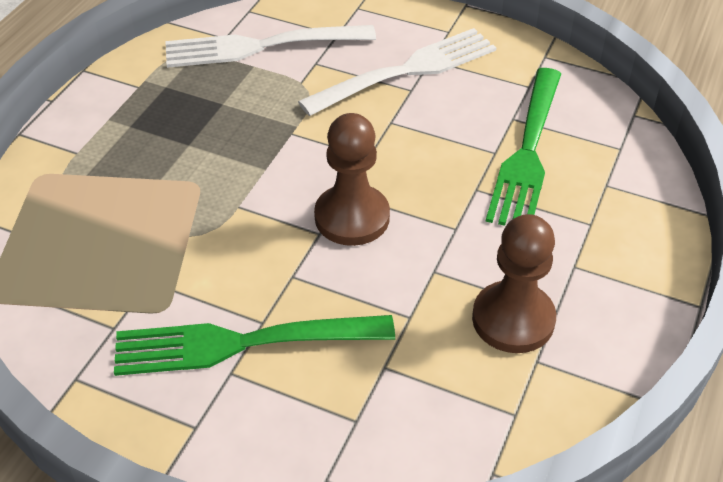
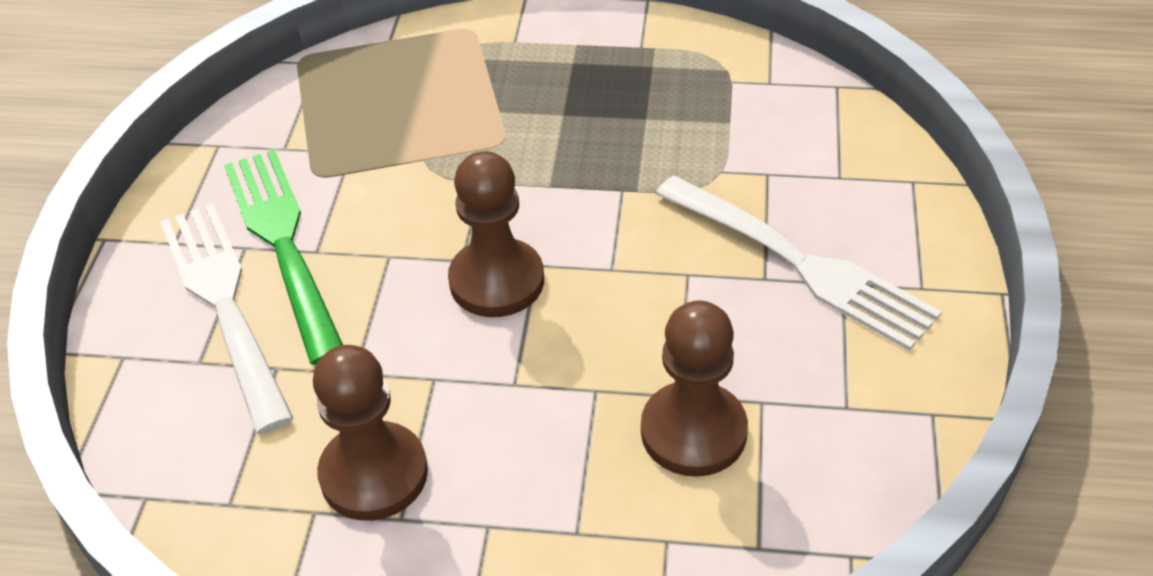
camera: 75 degrees right, 0 degrees up
(260, 46) = (770, 116): white fork -> white fork (224, 303)
(527, 152) = (693, 432): green fork -> brown pawn

